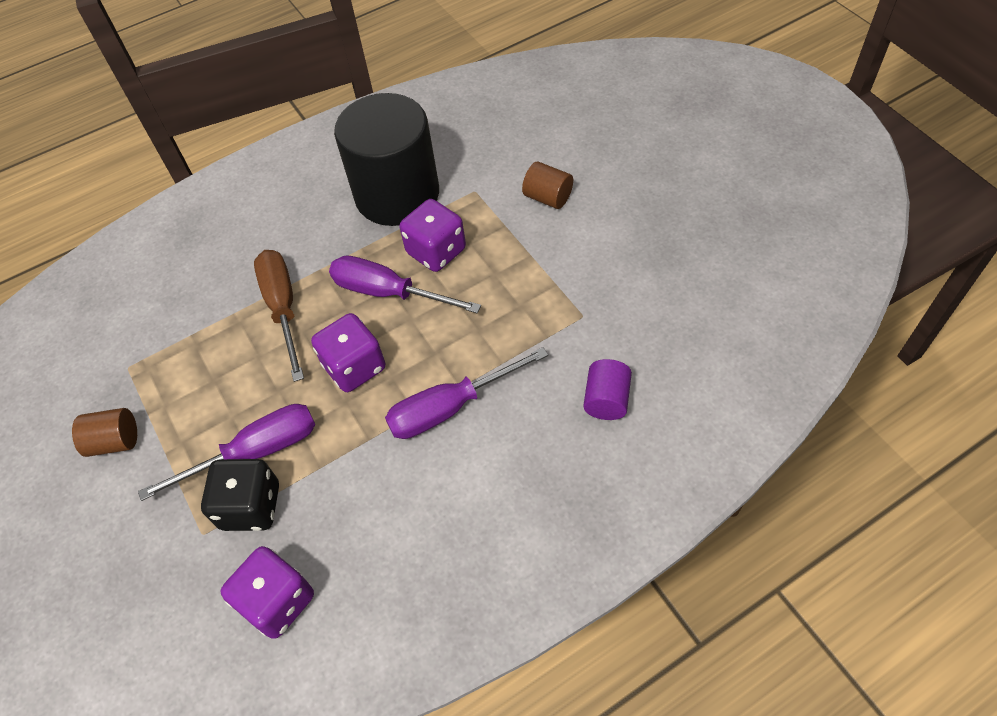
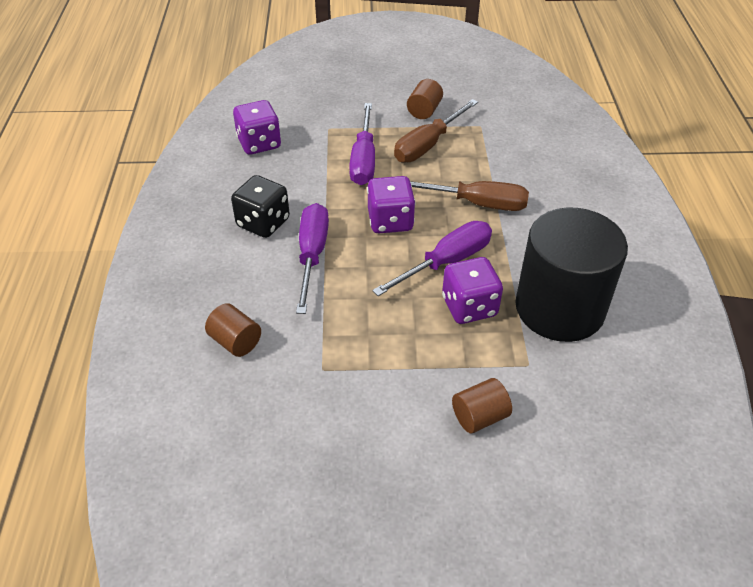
camera: 115 degrees right, 10 degrees down
(192, 400) = (428, 145): none -> brown screwdriver
(251, 506) = (327, 149): black dice -> black dice (263, 223)
(606, 400) = (235, 341): purple cylinder -> brown cylinder

